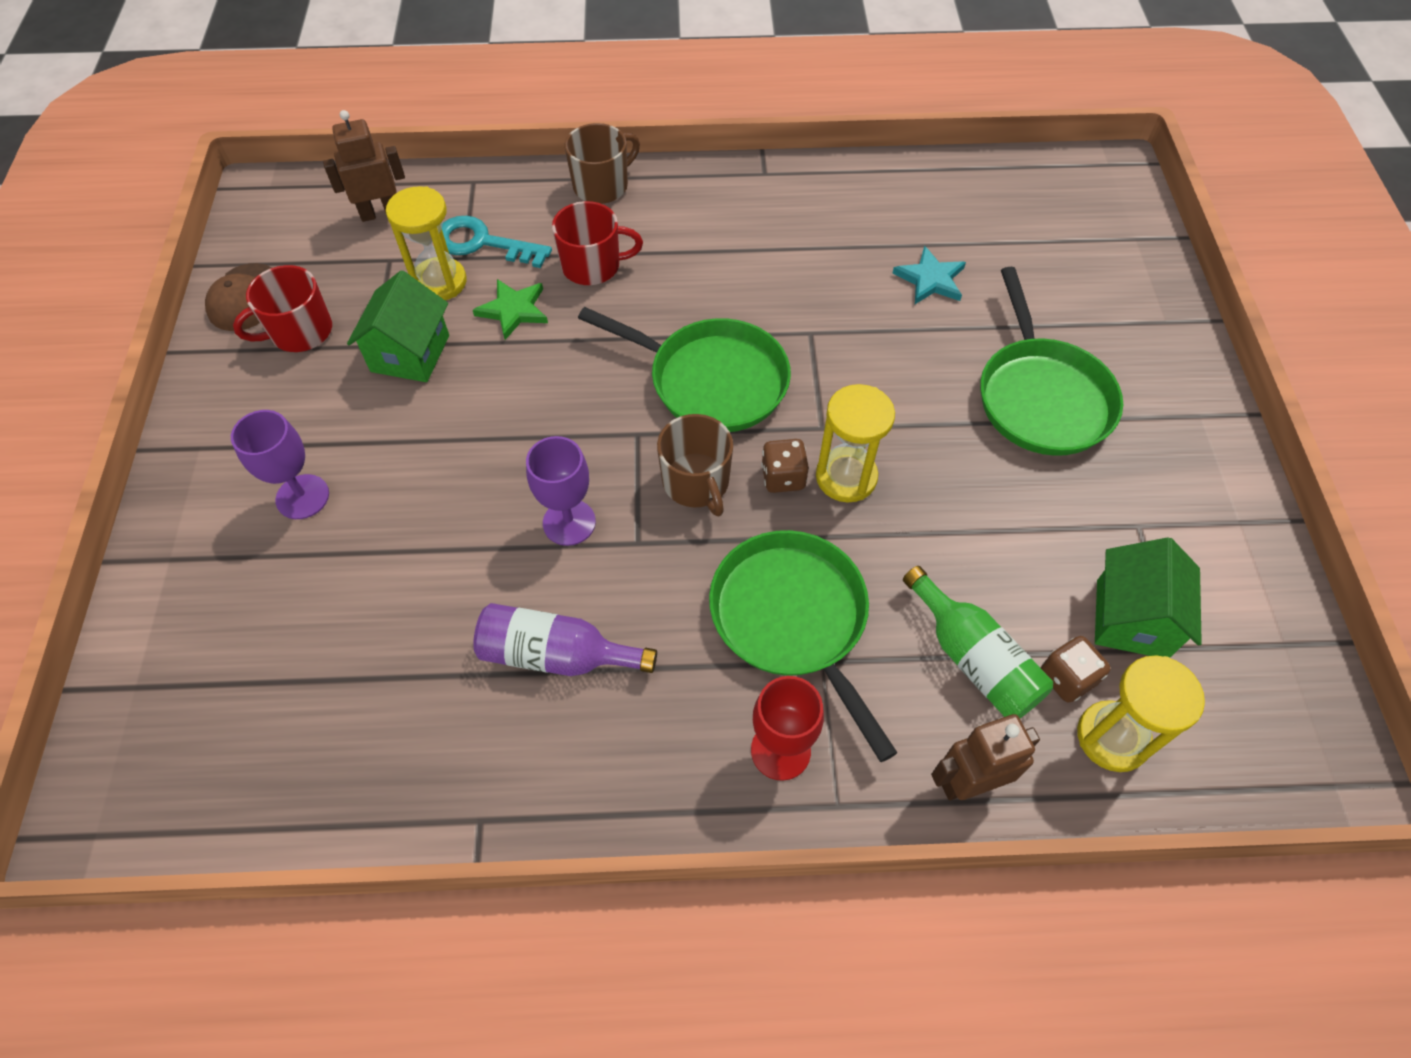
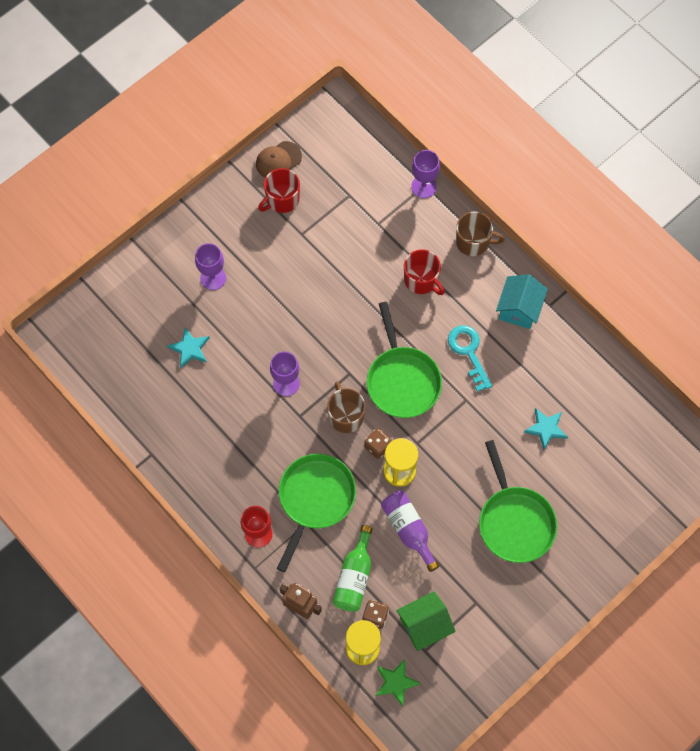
camera: 50 degrees right, 10 degrees up
(300, 331) = (282, 199): red mug -> red mug turned 60 degrees counterclockwise
(370, 614) = (190, 348): none -> turquoise star
(380, 213) = (370, 166): brown robot -> none
(410, 353) = (309, 251): green house -> none
(439, 282) = (355, 227): yellow hourglass -> none
(474, 183) = (423, 187): none -> purple goblet
(483, 243) = (392, 224): turquoise key -> turquoise key (468, 352)
(513, 310) = (368, 270): green star -> green star (396, 682)
(556, 654) = (229, 427): purple bottle -> purple bottle (408, 530)
(696, 482) = (345, 415): brown mug -> brown mug turned 135 degrees clockwise
(739, 202) = (519, 309): none -> turquoise house
(1041, 397) = (514, 522): green pan -> green pan turned 60 degrees counterclockwise

